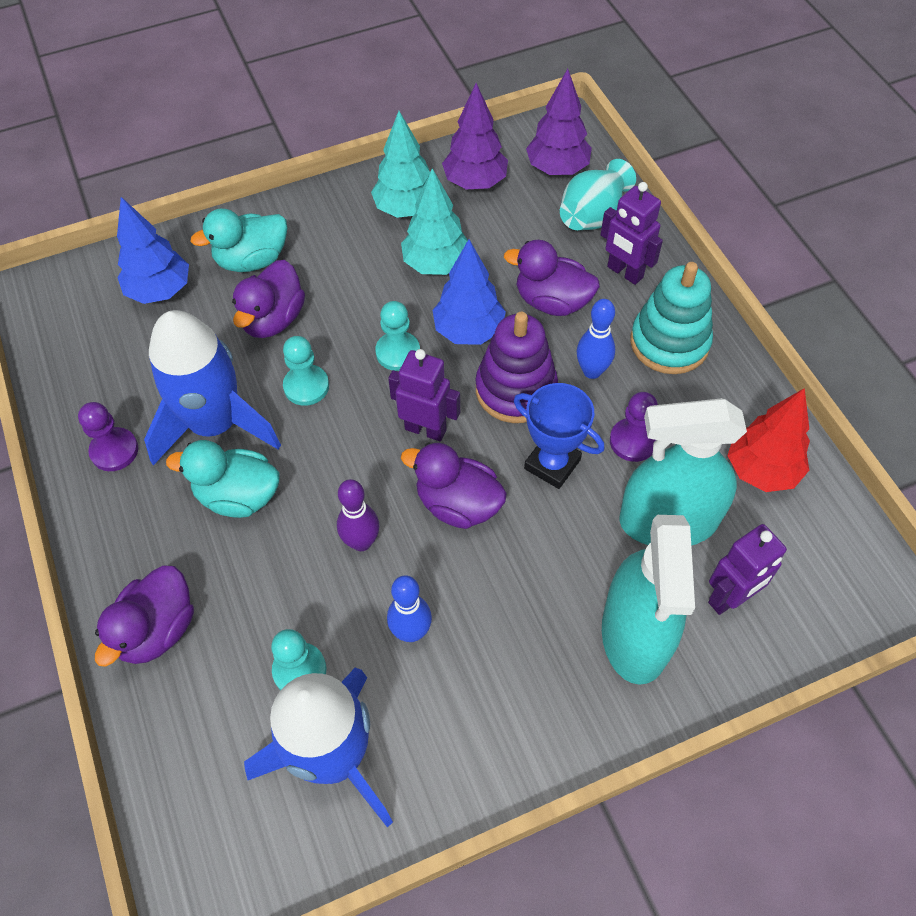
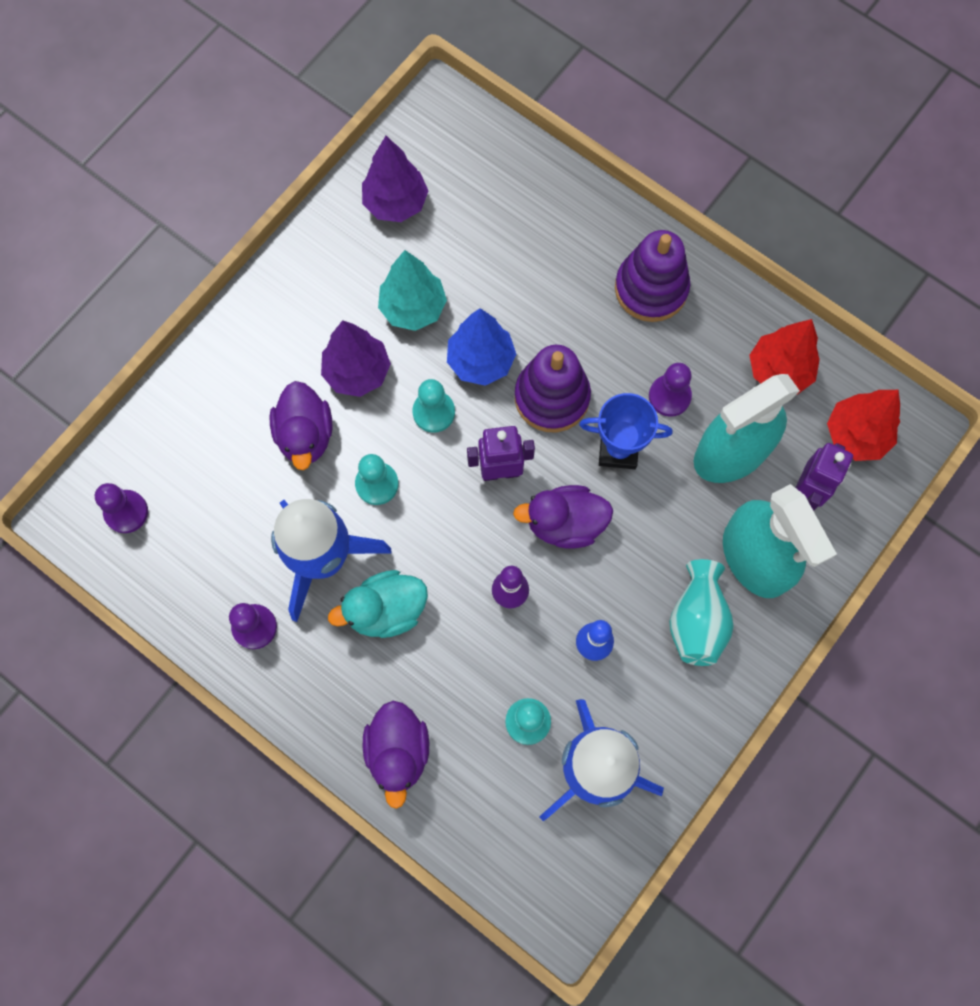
camera: 30 degrees left, 15 degrees up
(83, 309) = (126, 512): none -> purple pawn
(160, 291) = (184, 459): blue tree -> none
(252, 260) = (245, 385): turquoise duck -> none
(406, 209) = (351, 263): turquoise tree -> none
(552, 301) = (534, 296): purple duck -> none
(557, 169) = (461, 152): purple tree -> purple tree (357, 372)
(592, 371) = (603, 348): blue bowling pin -> none
(593, 215) = (520, 189): turquoise vase -> turquoise vase (697, 620)
(624, 272) = (578, 236): purple robot -> none
(669, 342) = (651, 288): turquoise stacking toy -> purple stacking toy
(815, 568) = (856, 435): none -> red tree

